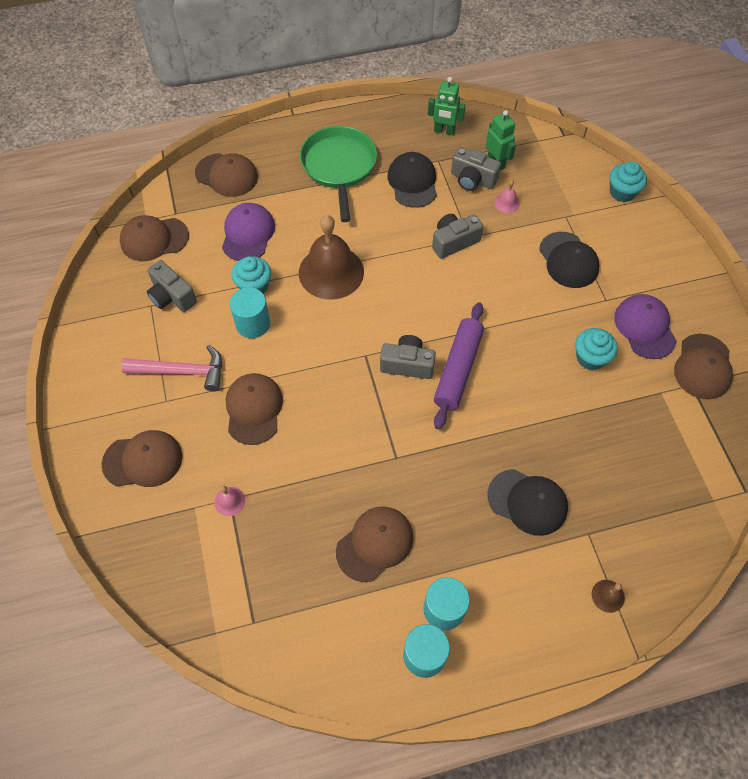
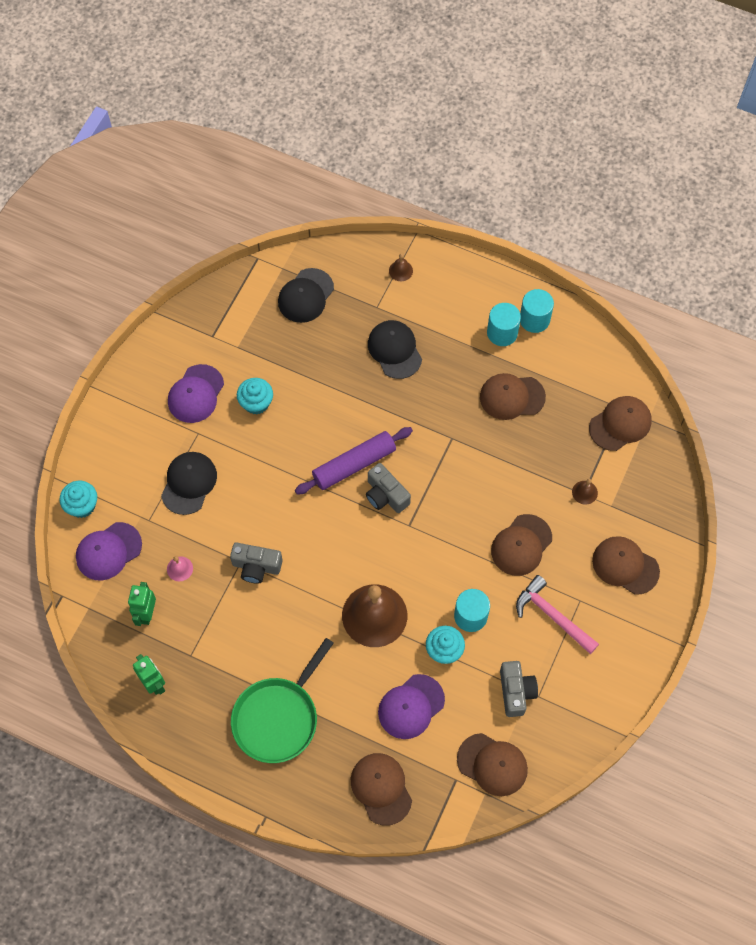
camera: 140 degrees left, 5 degrees up
(229, 501) = (584, 492): pink bell -> brown bell
(412, 182) = (232, 650): black cap -> black cap (305, 296)
(472, 179) = (183, 613): grey camera -> none
(568, 179) = (108, 551): none -> purple cap
(703, 367) = (190, 341): brown cap -> brown cap (620, 424)

